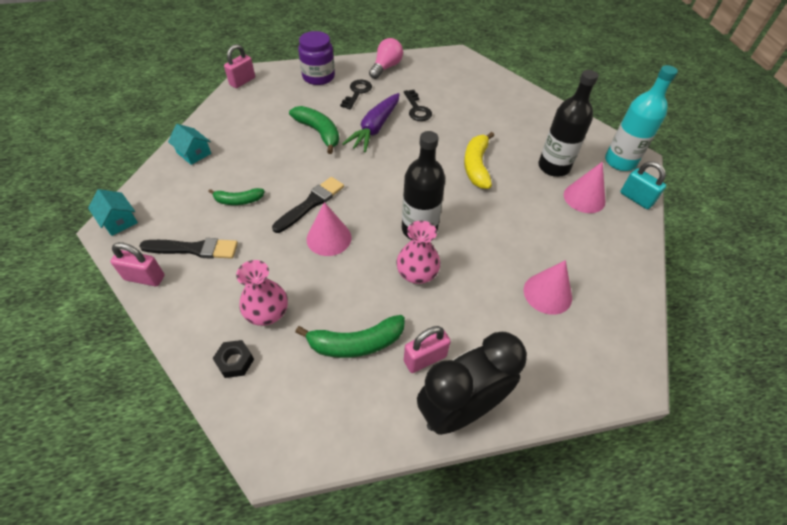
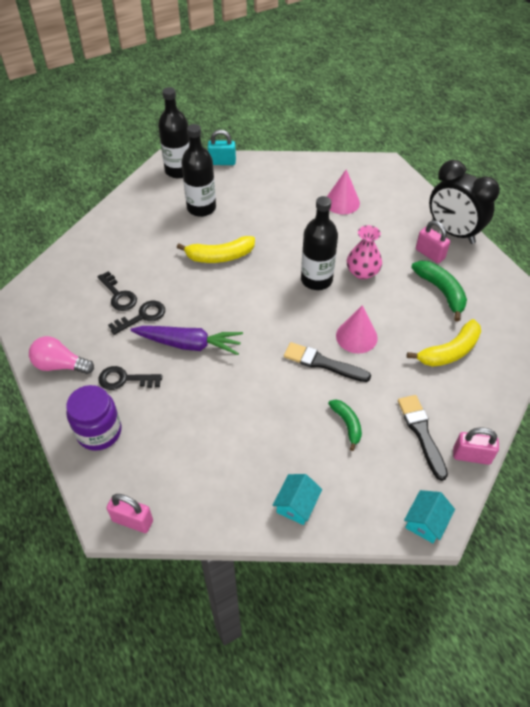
camera: 105 degrees left, 0 degrees up
(145, 278) = (471, 456): pink padlock -> pink padlock turned 75 degrees counterclockwise
(235, 361) = (498, 355): black nut -> none
(267, 313) = (449, 351): pink vase -> yellow banana
(319, 132) = (214, 392): green banana -> none
(446, 100) = (118, 295): none -> black key
(584, 198) = (233, 189): pink cone -> none
(620, 162) = (178, 170): turquoise bottle -> black bottle
(636, 198) = (222, 162): turquoise padlock -> turquoise padlock turned 60 degrees clockwise

